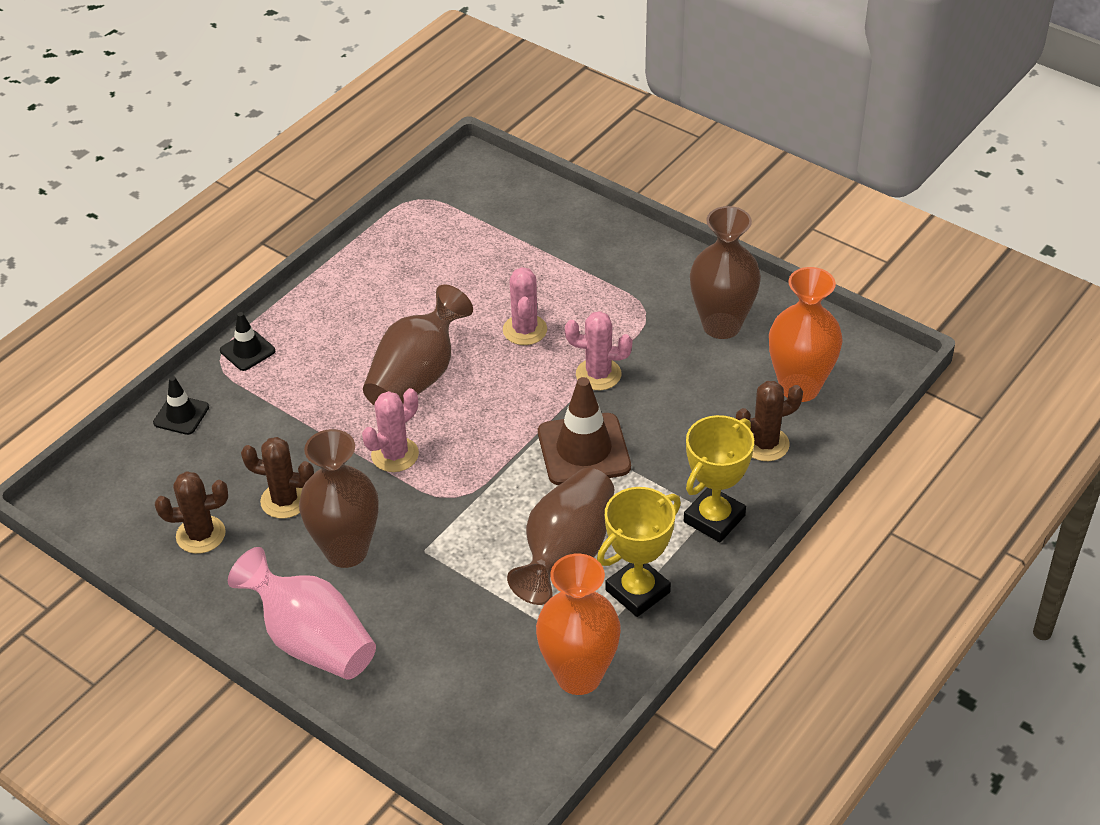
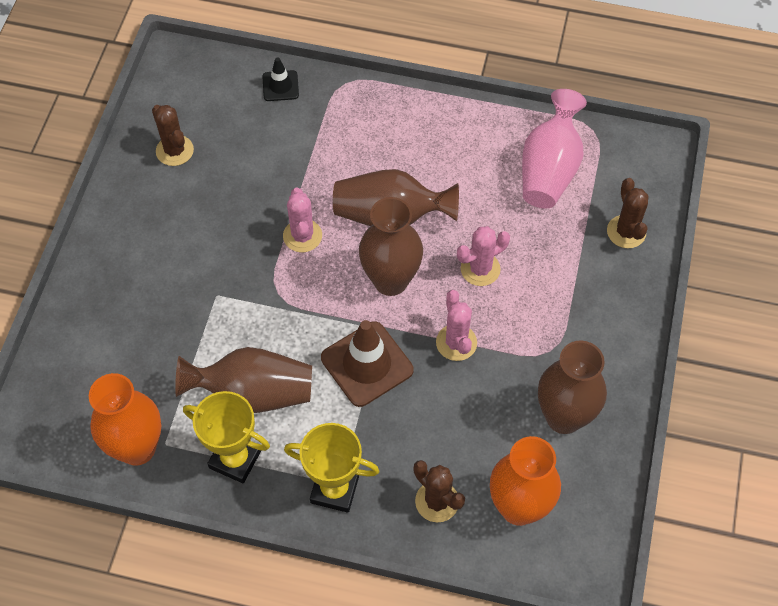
camera: 65 degrees right, 15 degrees up
(247, 351) = (363, 95): black traffic cone -> none
(285, 500) = (227, 186): brown cactus -> brown cactus (626, 232)
(311, 641) = (107, 260): pink vase -> pink vase (549, 169)
(346, 551) = (196, 245): brown vase -> brown vase (390, 281)
(395, 455) = (302, 236): pink cactus -> pink cactus turned 60 degrees clockwise

